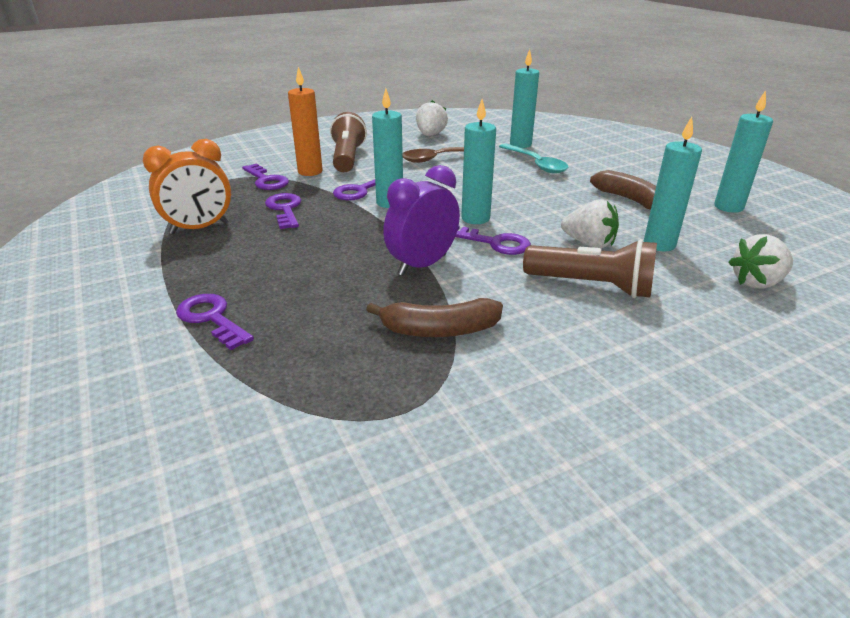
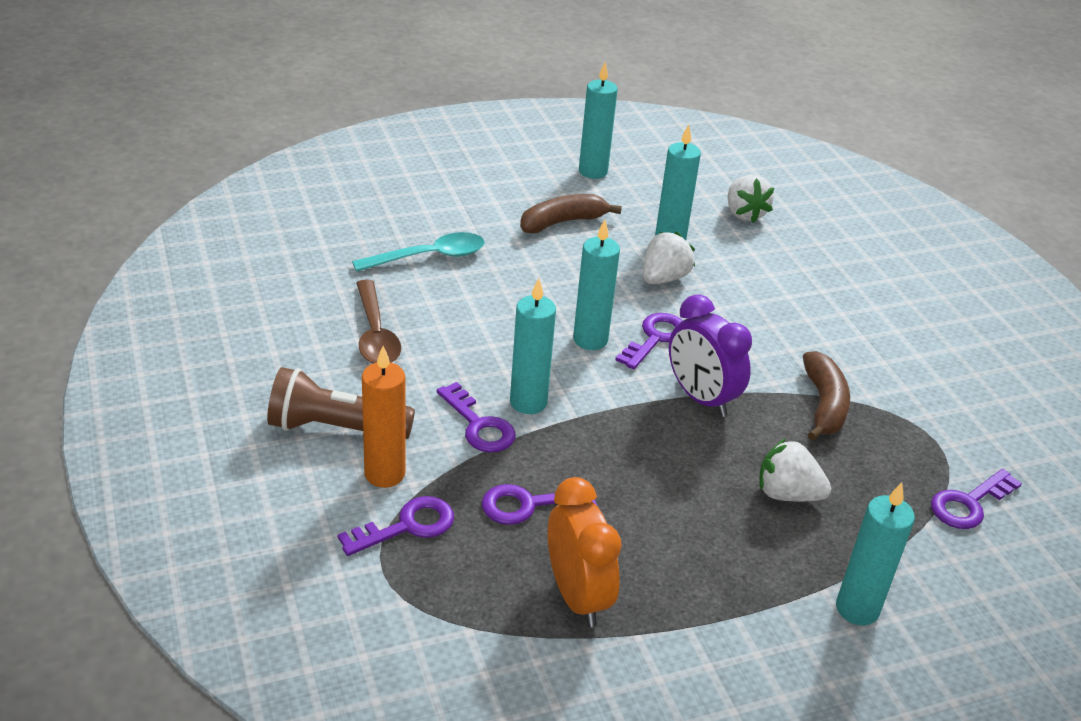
camera: 85 degrees left, 5 degrees up
(212, 318) = (809, 566): purple key -> purple key (969, 504)
(430, 135) = (262, 326): white strawberry -> white strawberry (787, 494)
(520, 144) = (347, 251): turquoise candle -> turquoise candle (857, 609)
(591, 286) = (747, 300): brown flashlight -> none

